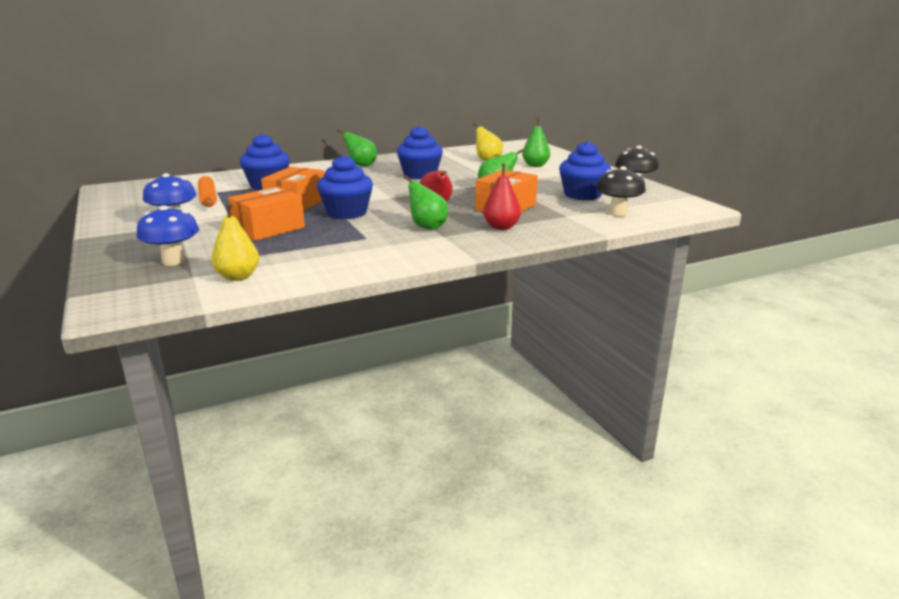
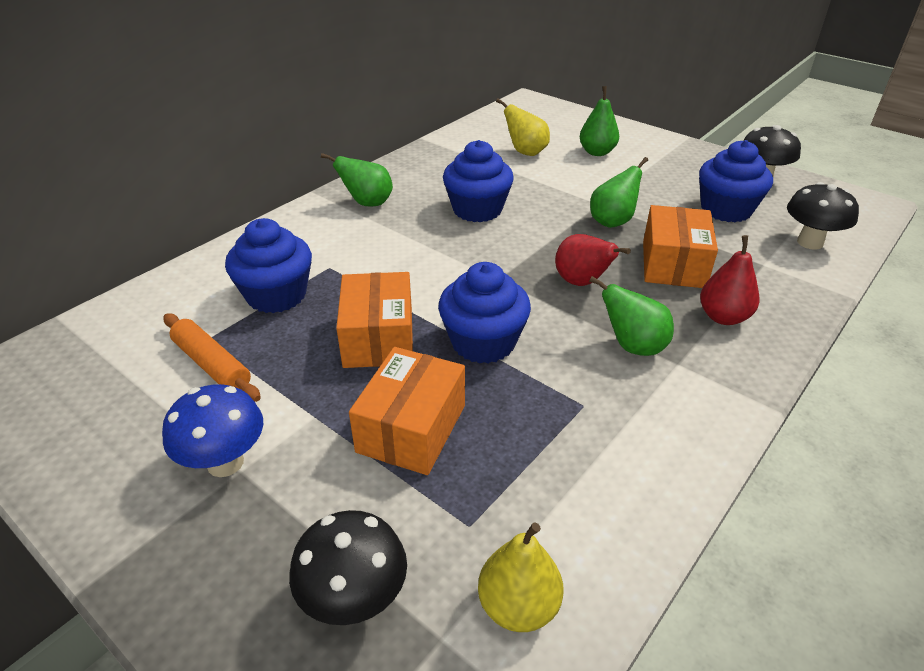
camera: 25 degrees left, 15 degrees up
(173, 261) = (355, 600): blue mushroom -> black mushroom

